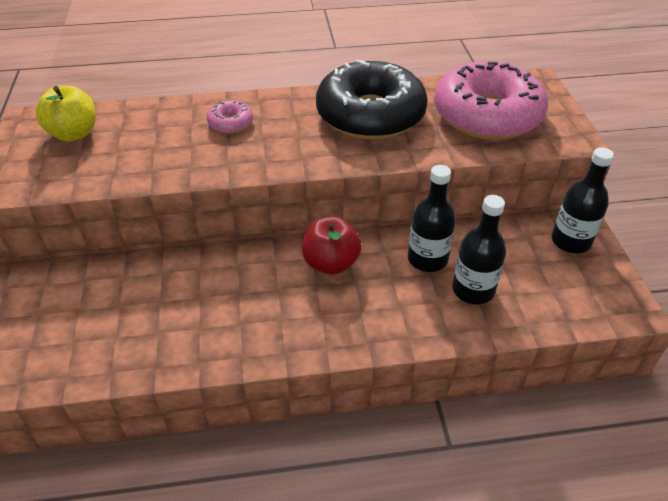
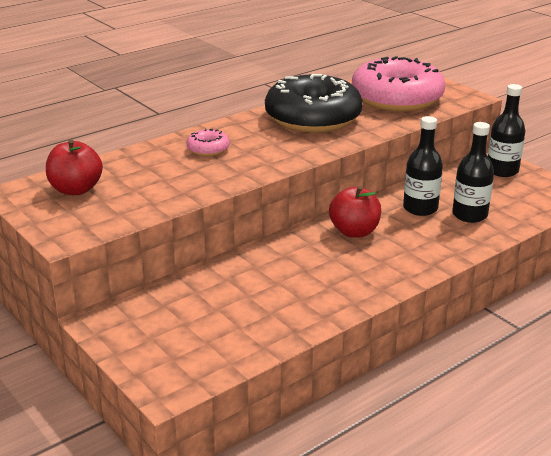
camera: 30 degrees left, 15 degrees down
(74, 134) = (76, 189): yellow apple -> red apple

